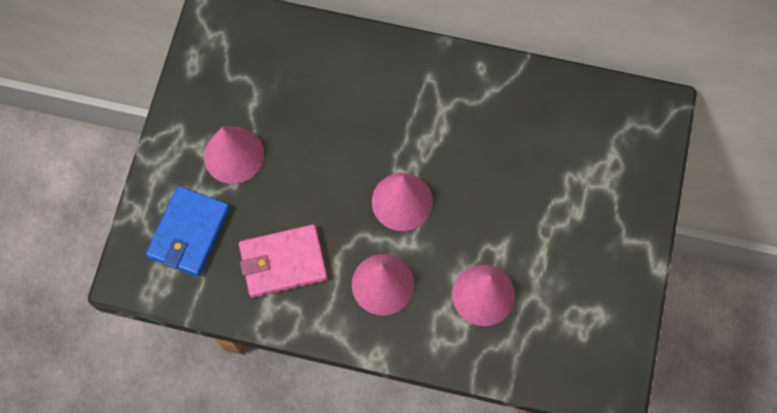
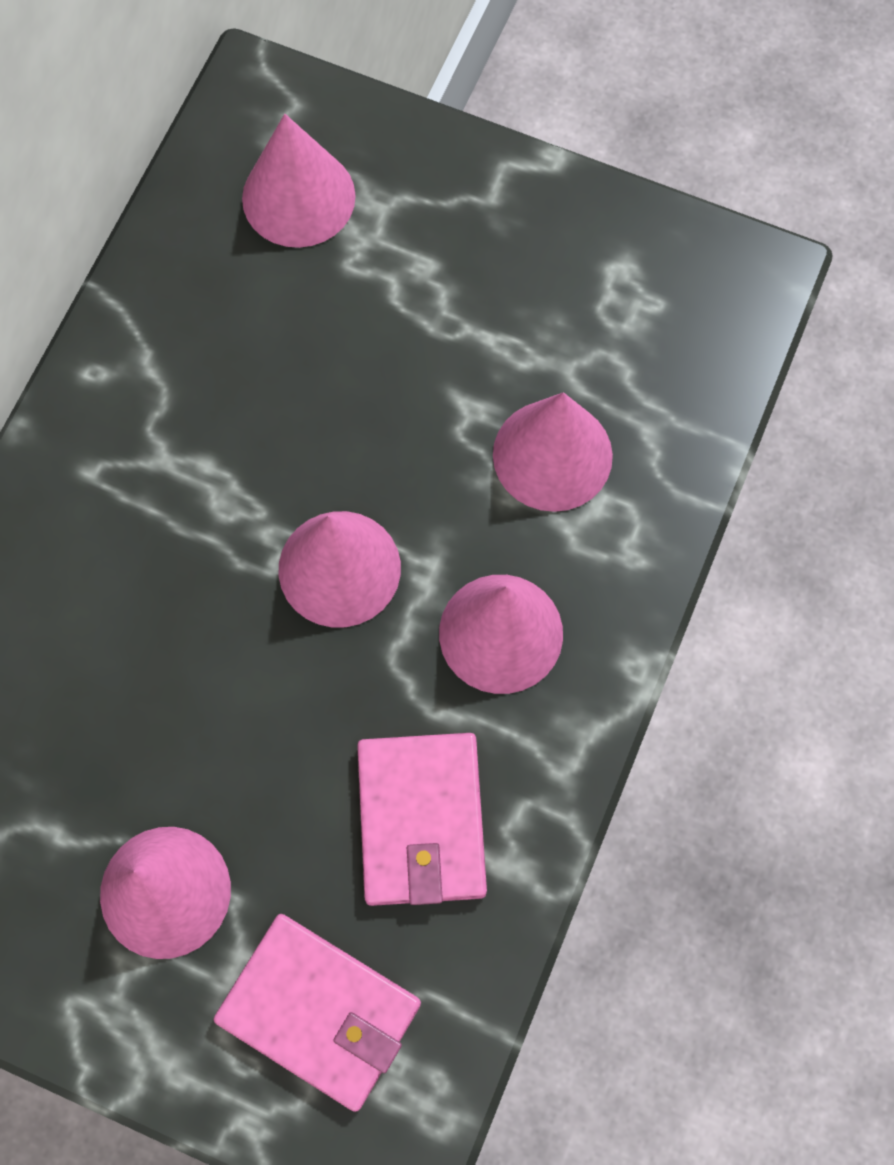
camera: 80 degrees left, 0 degrees up
(189, 233) = (320, 1012): blue wallet -> pink wallet
(601, 143) = (298, 197): none -> pink cone

